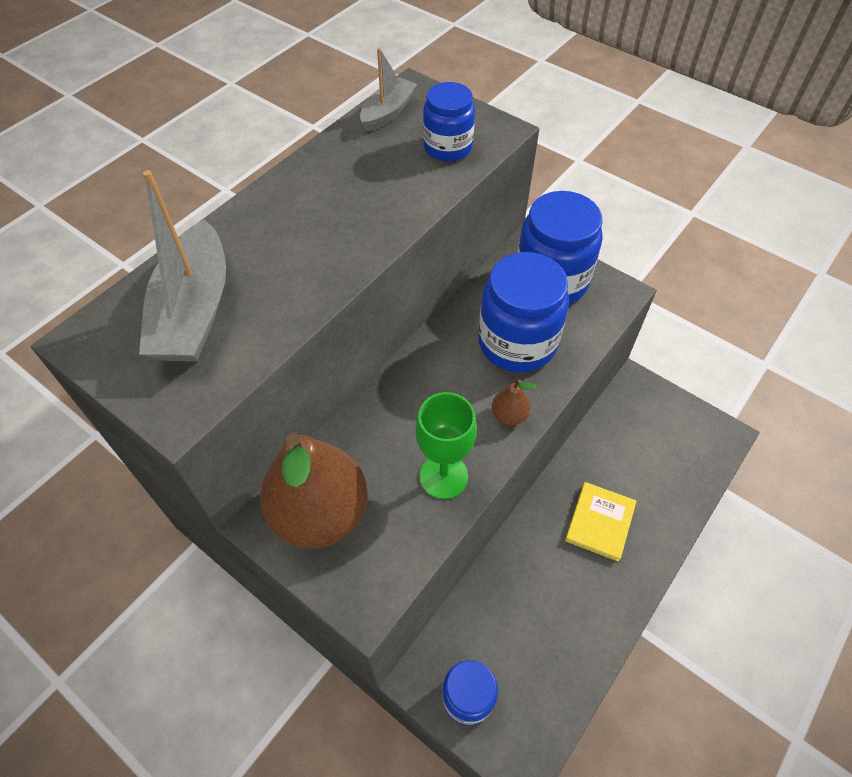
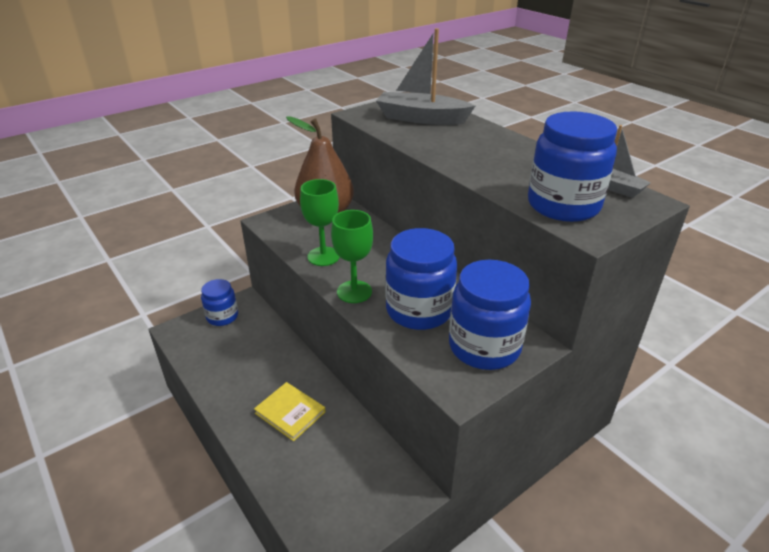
camera: 105 degrees right, 20 degrees down
(447, 147) = (563, 205): blue jar -> blue jar, size x1.67
(509, 415) = (354, 292): brown pear -> green goblet

